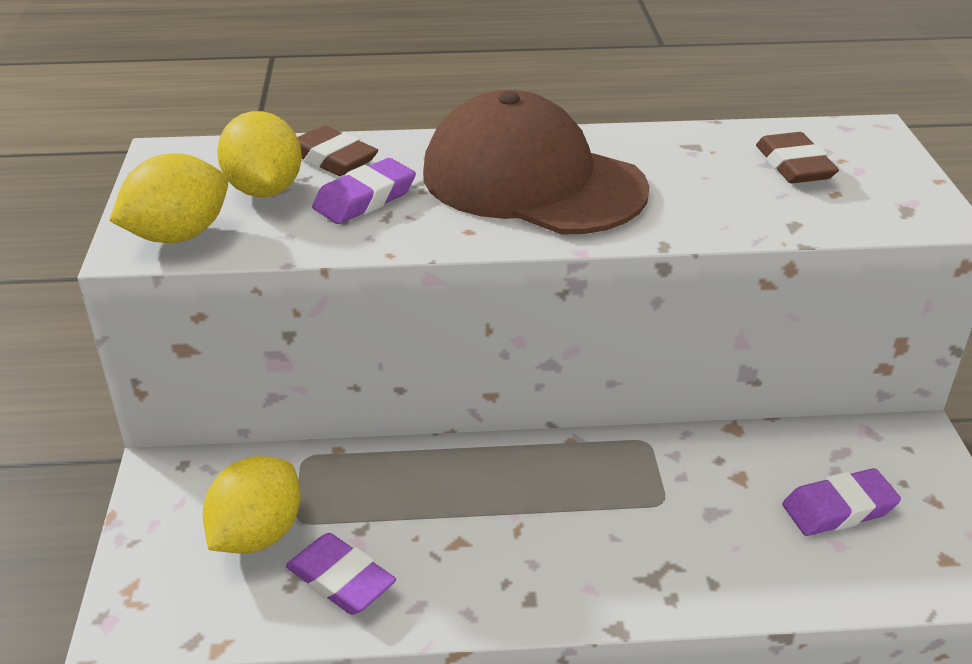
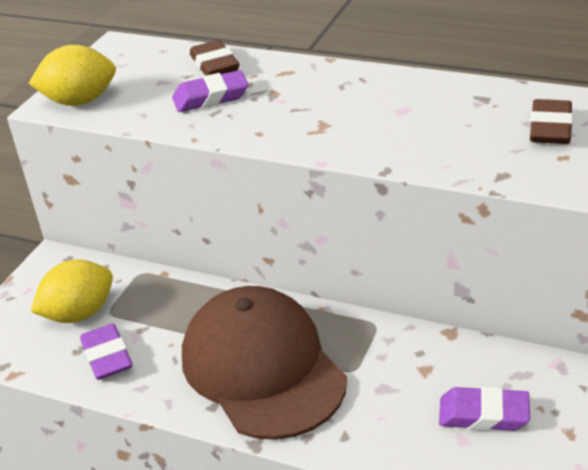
camera: 30 degrees right, 0 degrees up
(264, 190) = (154, 80): yellow lemon -> none
(532, 181) = (334, 105): brown cap -> brown cap (262, 367)

